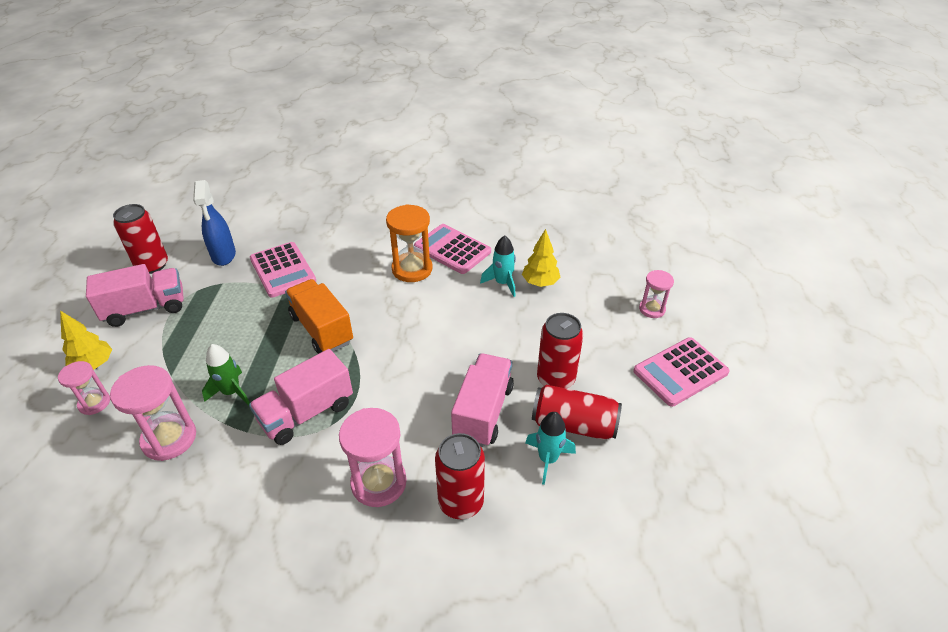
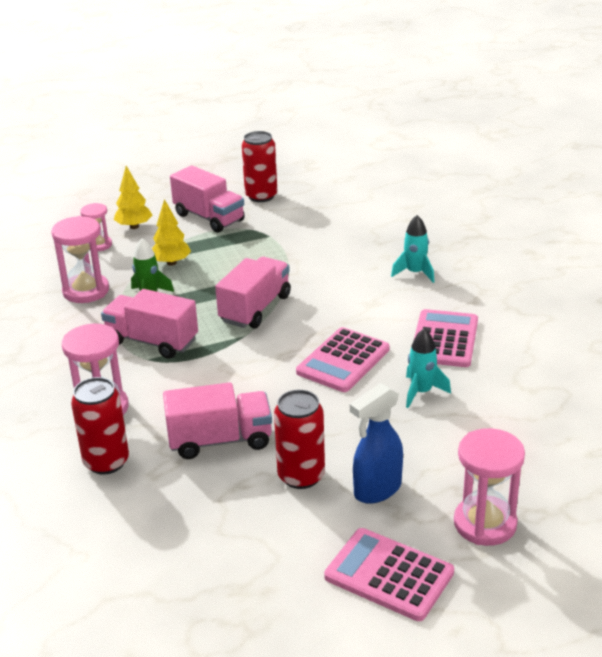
camera: 65 degrees right, 10 degrees down
(223, 256) = (304, 221): blue spray bottle -> blue spray bottle (377, 490)
(282, 270) = (314, 257): pink calculator -> pink calculator (343, 361)
(322, 329) = (255, 309): orange truck -> pink truck
(412, 269) = (386, 326): orange hourglass -> none
(540, 283) = (448, 419): yellow tree -> yellow tree (171, 263)
(548, 459) = (187, 502): turquoise rocket -> turquoise rocket (415, 273)
(574, 424) = (245, 507): red can -> none
(652, 309) = (485, 523): pink hourglass -> pink hourglass, size x1.67

